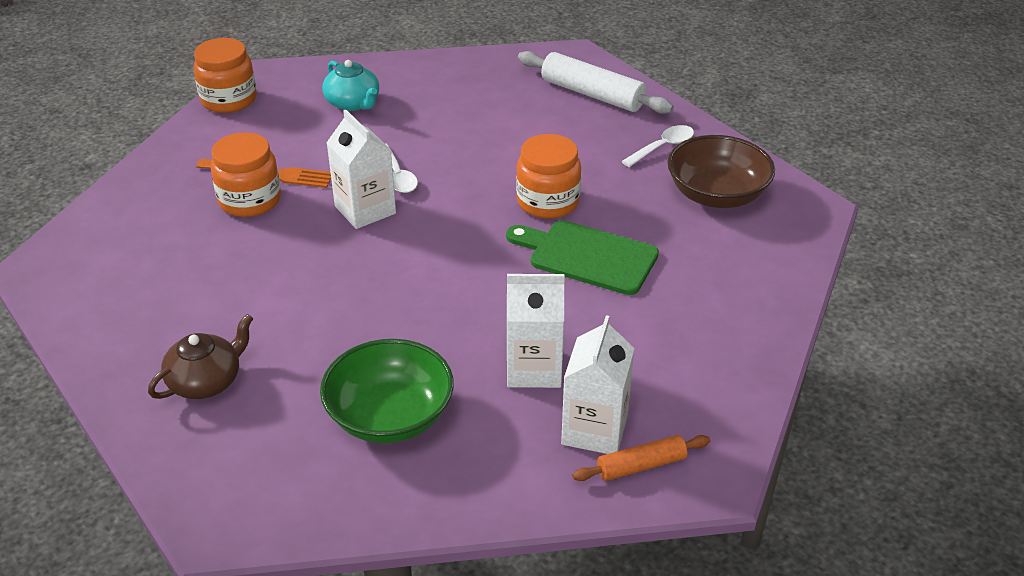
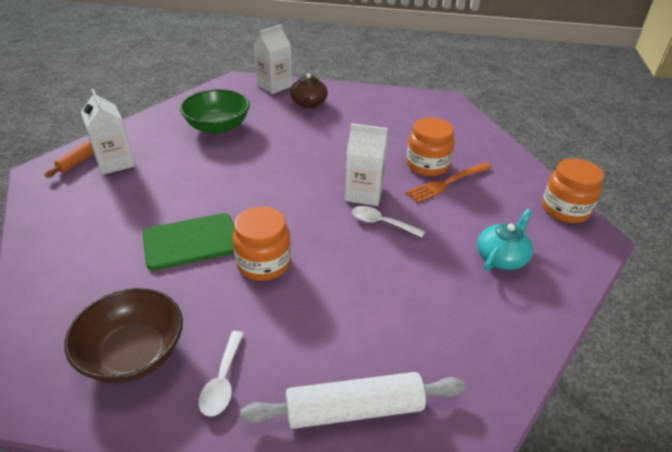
camera: 135 degrees right, 0 degrees up
(353, 103) = (501, 257): turquoise teapot -> turquoise teapot turned 120 degrees clockwise
(534, 368) = (170, 170): white carton -> white carton (274, 86)

